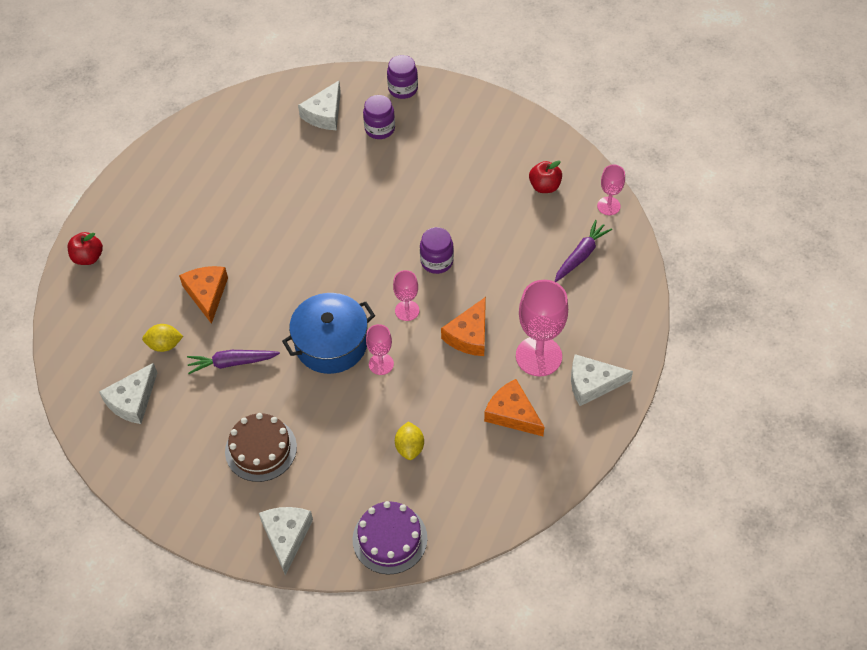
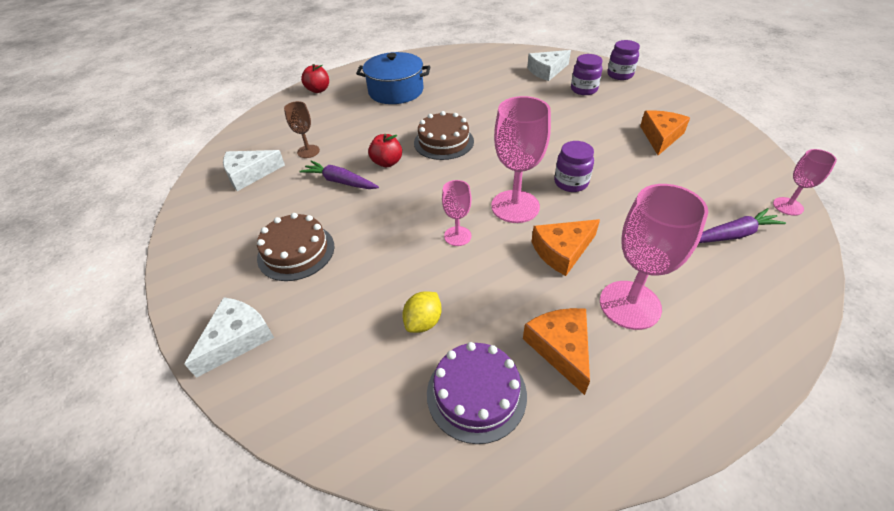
camera: 35 degrees right, 10 degrees down
(165, 345) = (308, 151): yellow lemon -> brown goblet
(207, 294) = (368, 134): orange cheese -> orange cheese (660, 136)
(291, 267) = (444, 142): none -> brown cake
(331, 343) = (428, 202): blue pot -> blue pot (396, 91)
(390, 538) = (323, 406): purple cake -> purple cake (476, 393)
(407, 310) = (515, 206): pink goblet -> pink goblet, size x1.86
(544, 186) = (718, 168): red apple -> red apple (387, 162)
(592, 384) = (686, 367): white cheese -> none

